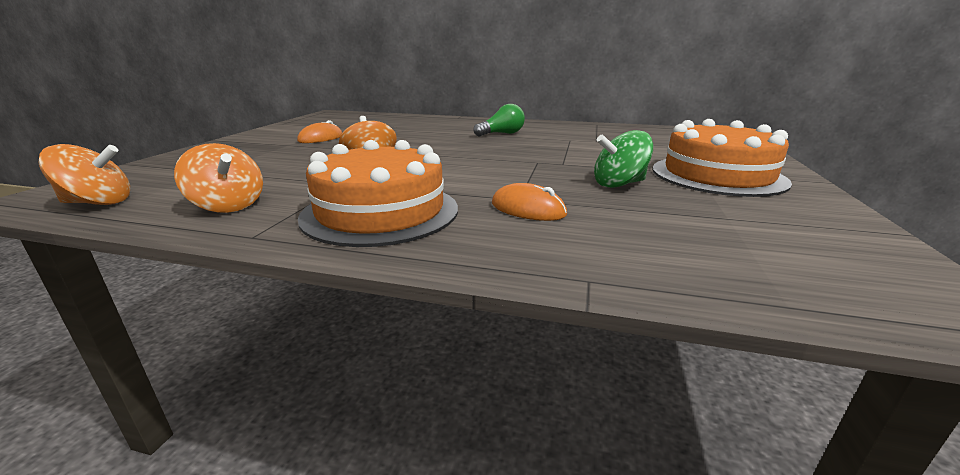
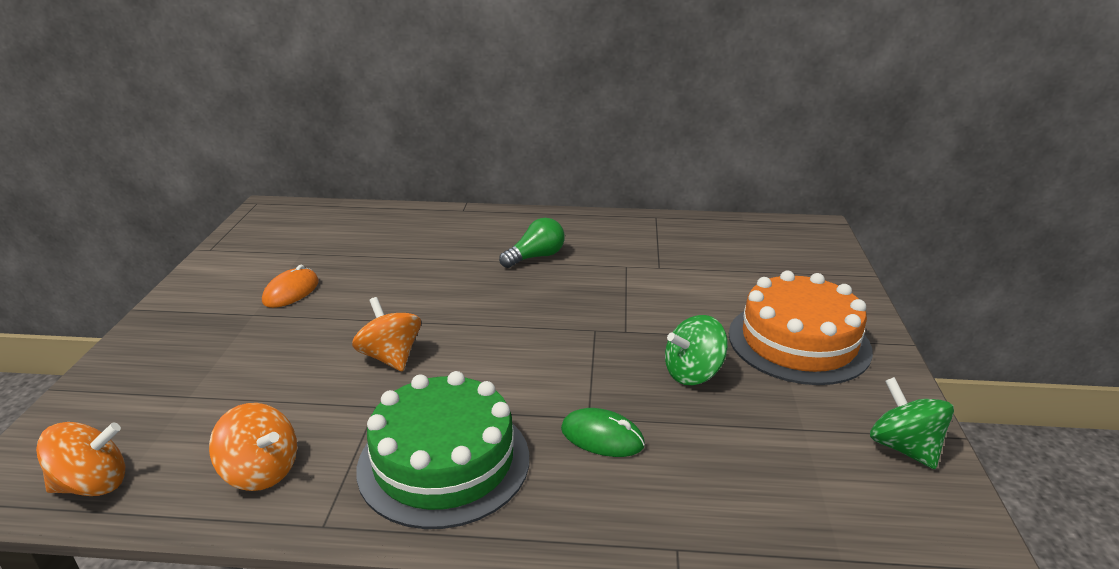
camera: 10 degrees left, 5 degrees up
(380, 212) = (444, 462): orange cake -> green cake
(528, 209) = (602, 437): orange mouse -> green mouse
(842, 235) = (903, 447): none -> green spinning top

